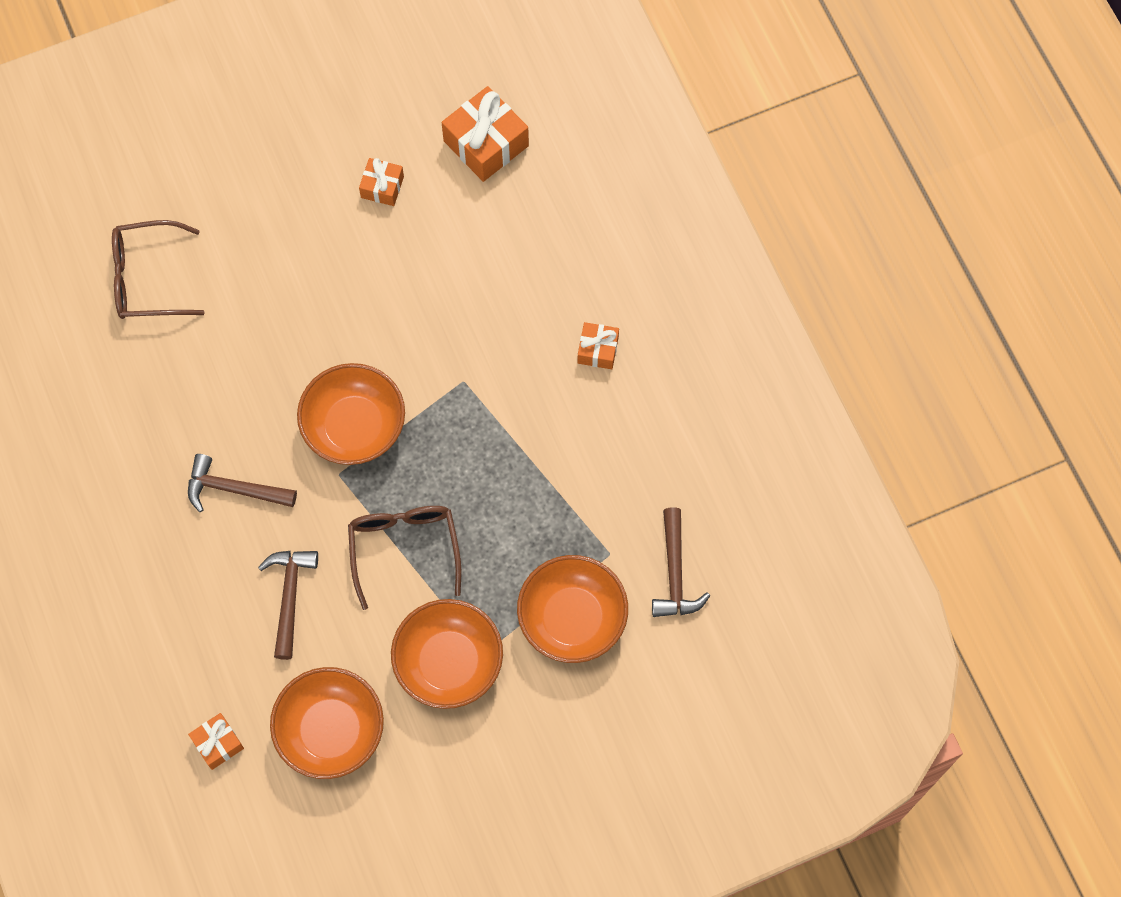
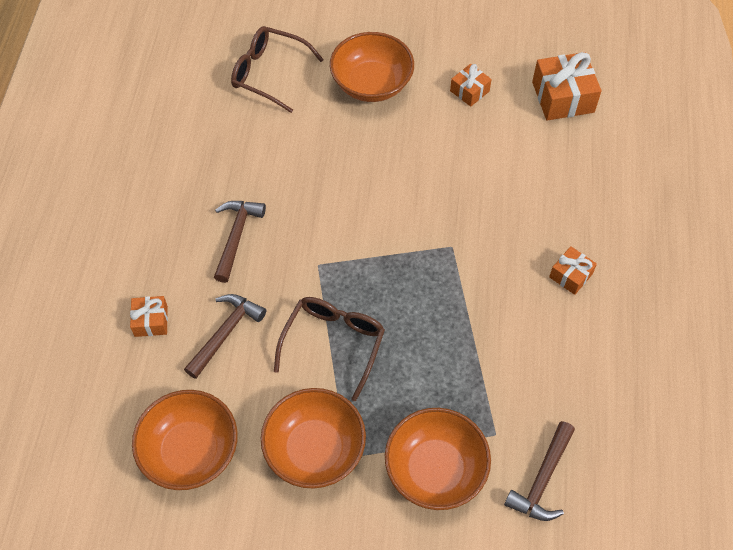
camera: 30 degrees right, 10 degrees down
(218, 743) = (101, 412): orange gift -> orange gift (151, 321)
(234, 489) = (236, 237): brown hammer -> brown hammer turned 60 degrees clockwise
(354, 426) = (350, 237): orange bowl -> orange bowl (371, 84)

